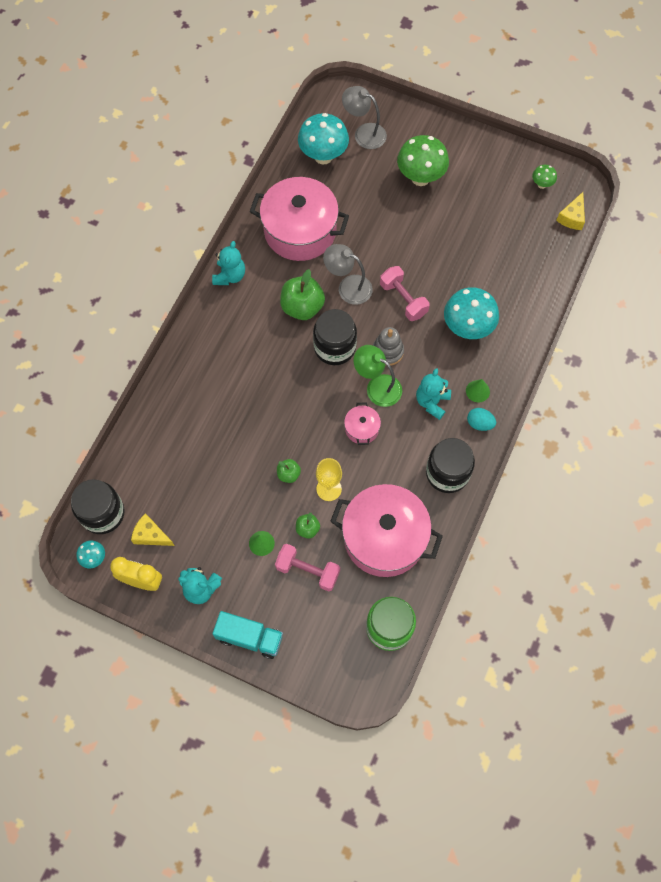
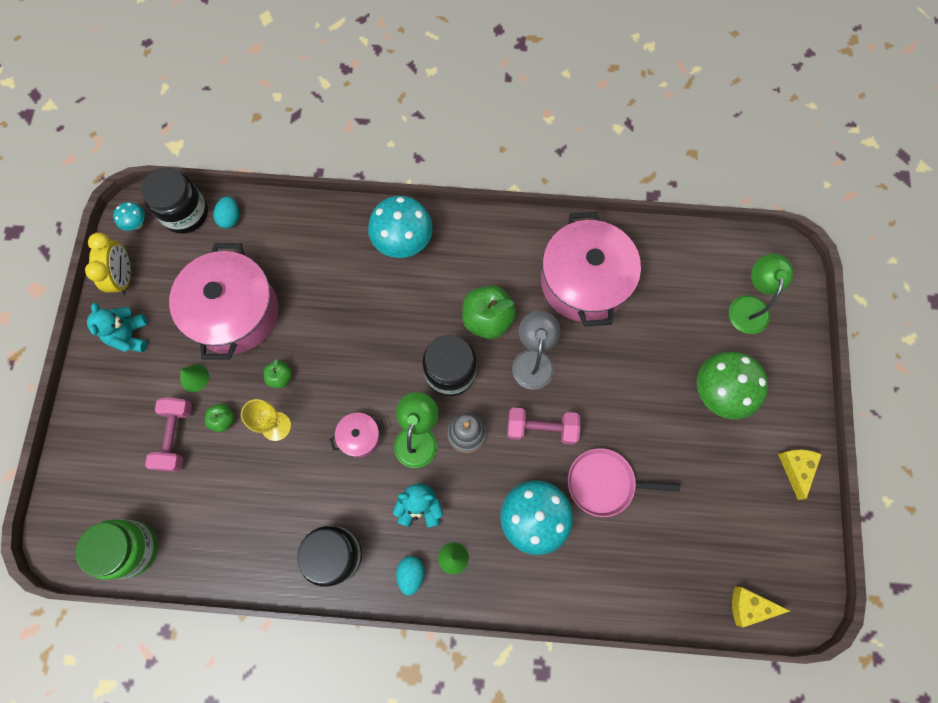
camera: 70 degrees right, 5 degrees up
(125, 476) = (230, 218): none -> turquoise egg
(151, 535) = (175, 266): yellow cheese -> yellow cheese (796, 468)
(230, 276) = (496, 230): turquoise teddy bear -> none
(249, 637) = (88, 403): turquoise truck -> none
(323, 156) = (694, 272): turquoise mushroom -> turquoise mushroom (403, 243)
(364, 133) = (749, 306): grey lamp -> green lamp
(384, 537) = (235, 507): pink pot -> pink pot (235, 312)
(403, 300) = (541, 428): pink dumbbell -> pink dumbbell turned 60 degrees clockwise
(458, 273) = (604, 483): none -> pink pan
(541, 184) = (780, 550): green mushroom -> none

